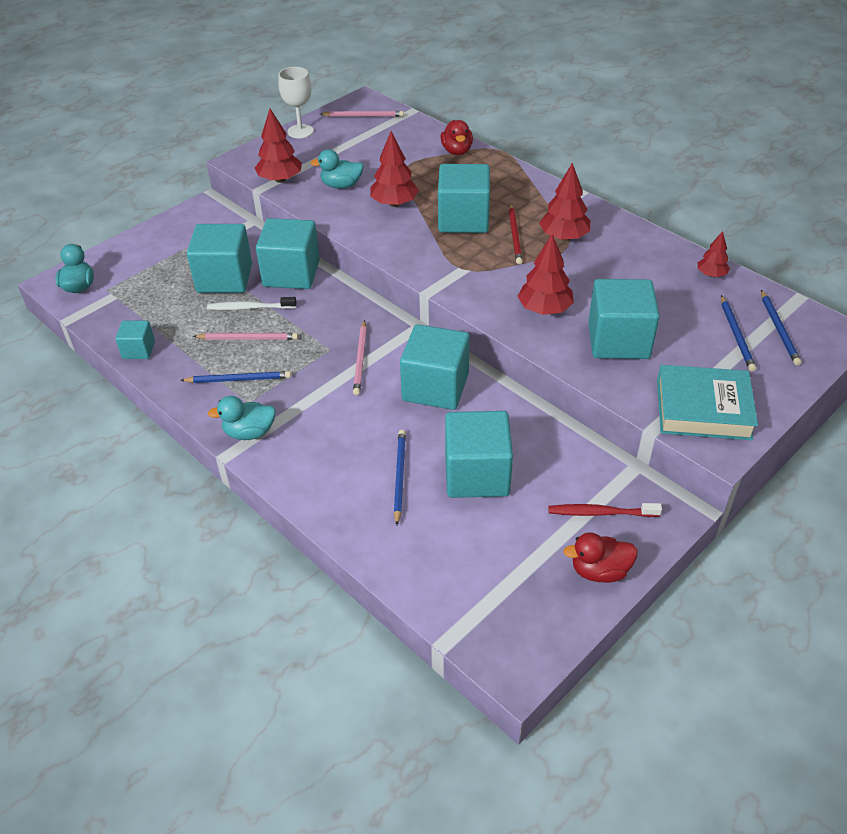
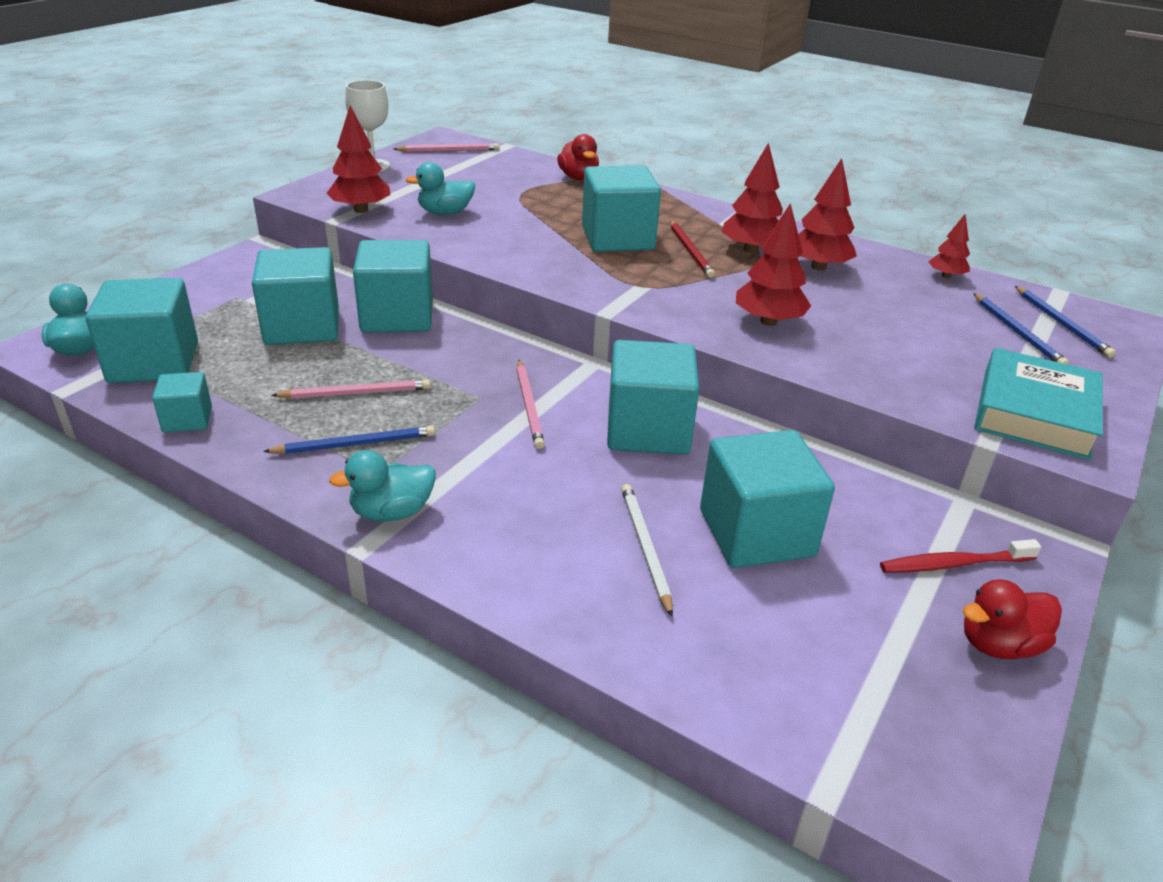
camera: 15 degrees left, 10 degrees down
(250, 308) = (349, 357): white toothbrush -> none
(394, 203) = (522, 227): red tree -> red tree (818, 267)
(399, 476) = (645, 548): blue pencil -> white pencil
(618, 340) = (880, 347): turquoise cube -> turquoise cube (154, 363)
(703, 409) = (1034, 413): turquoise book -> turquoise book turned 60 degrees counterclockwise

